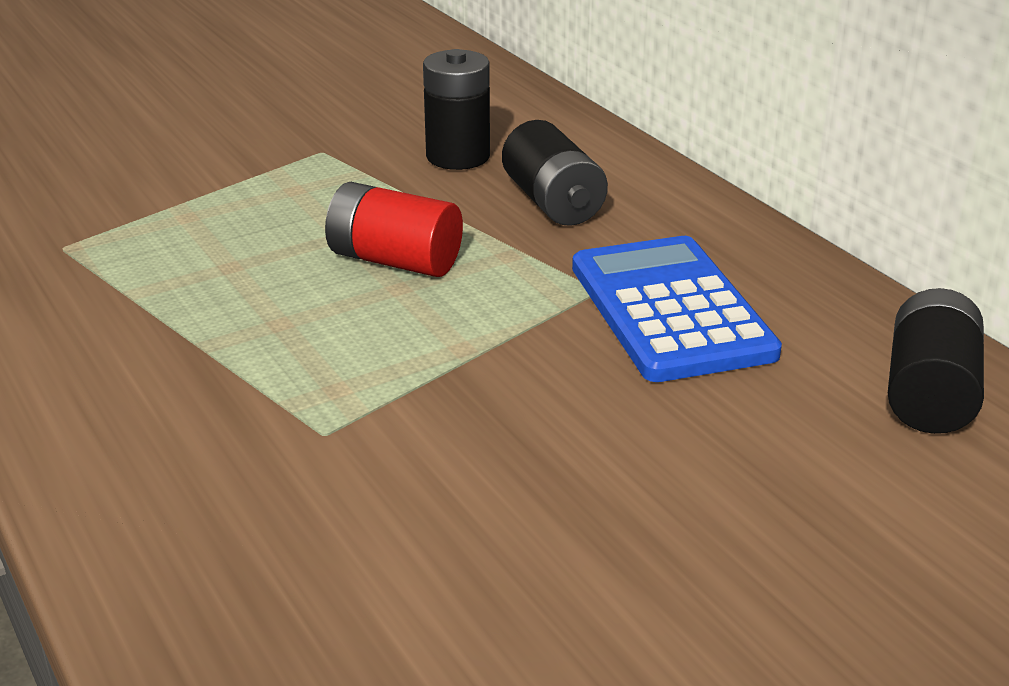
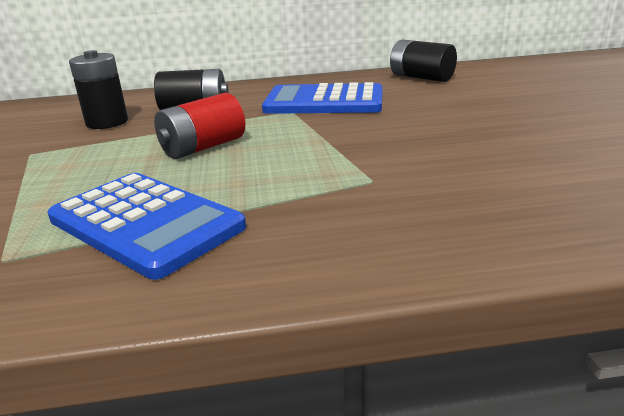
camera: 65 degrees left, 5 degrees down
(154, 297) = (145, 223): none -> blue calculator

